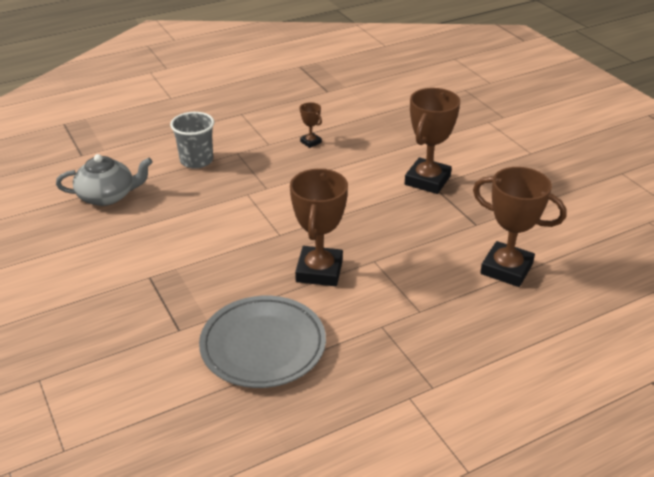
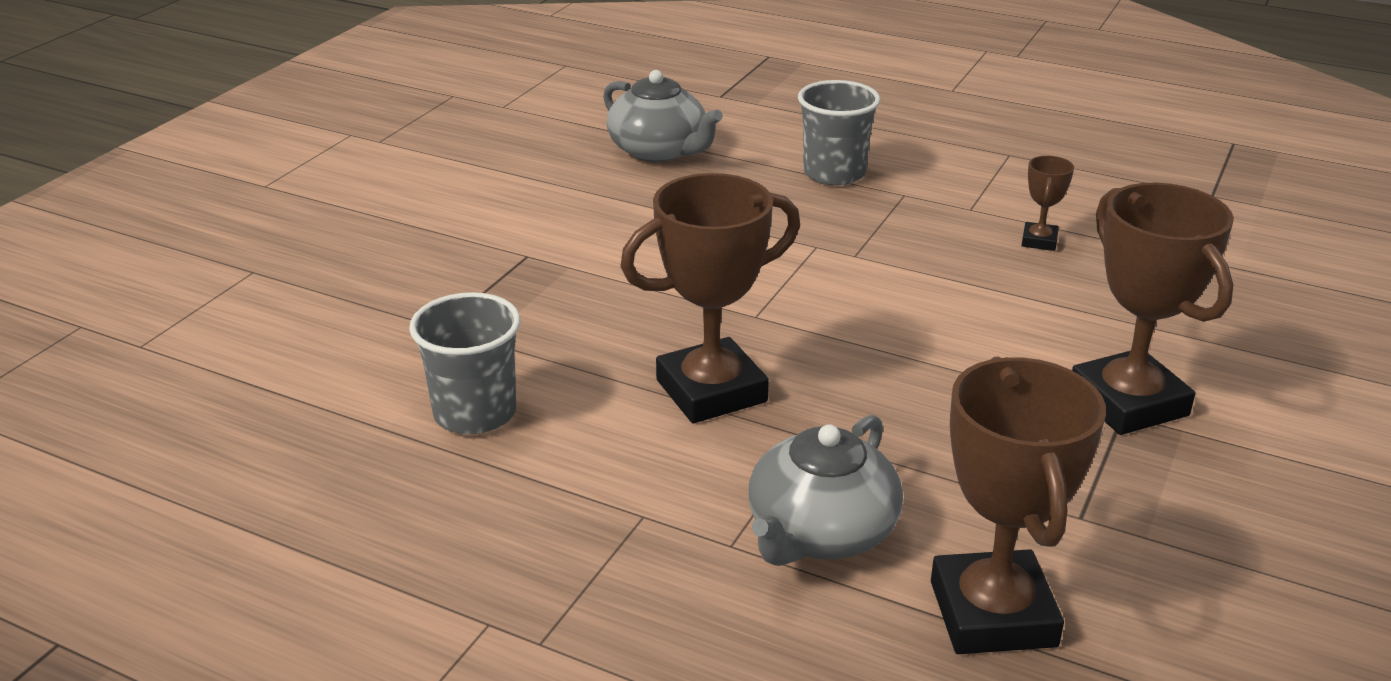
camera: 55 degrees right, 5 degrees down
(263, 346) = (475, 413): grey plate -> grey cup
(427, 180) = (1128, 402): brown trophy -> brown trophy turned 75 degrees clockwise
(432, 286) = (820, 532): none -> grey teapot

